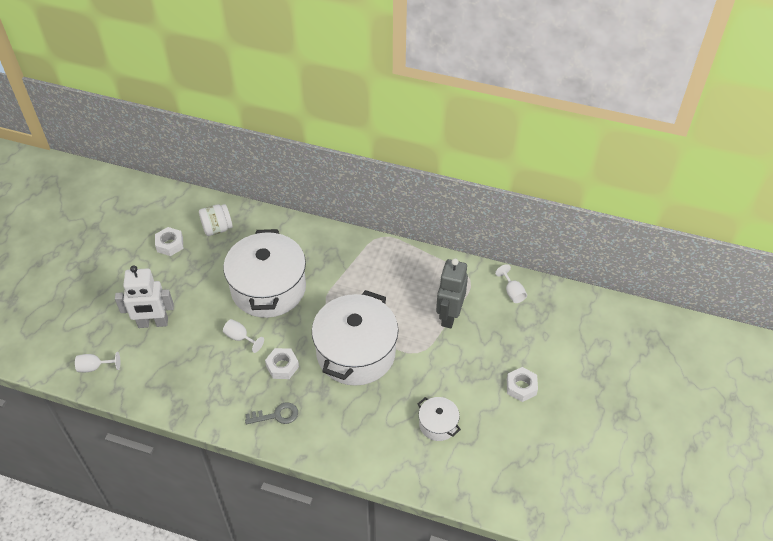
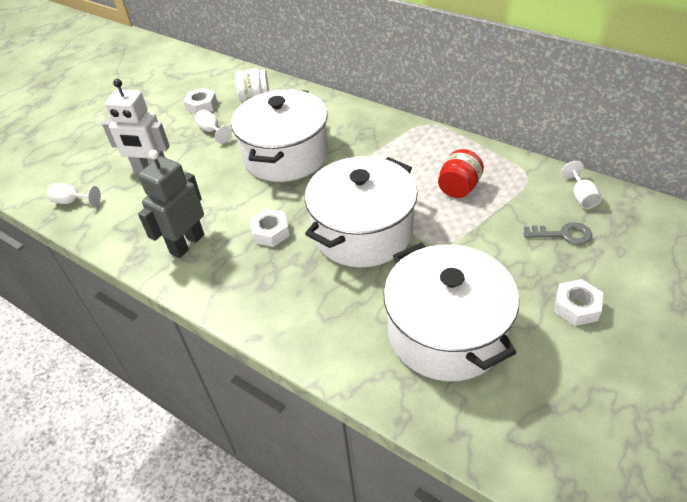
camera: 20 degrees right, 5 degrees down
(240, 338) = (235, 197): white goblet -> white goblet (212, 131)
(276, 415) = (243, 283): grey key -> grey key (563, 234)
(420, 299) = (459, 188): none -> red jar
(438, 424) = (446, 332): white pot -> white pot, size x2.20
(449, 316) = (491, 210): grey robot -> grey robot (187, 244)

